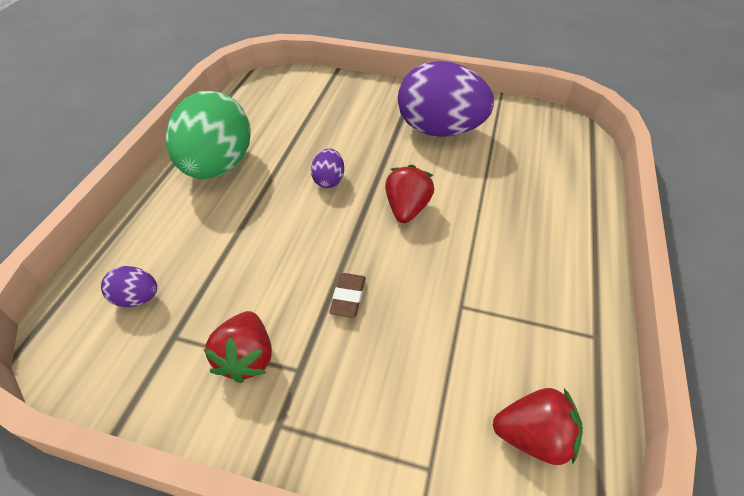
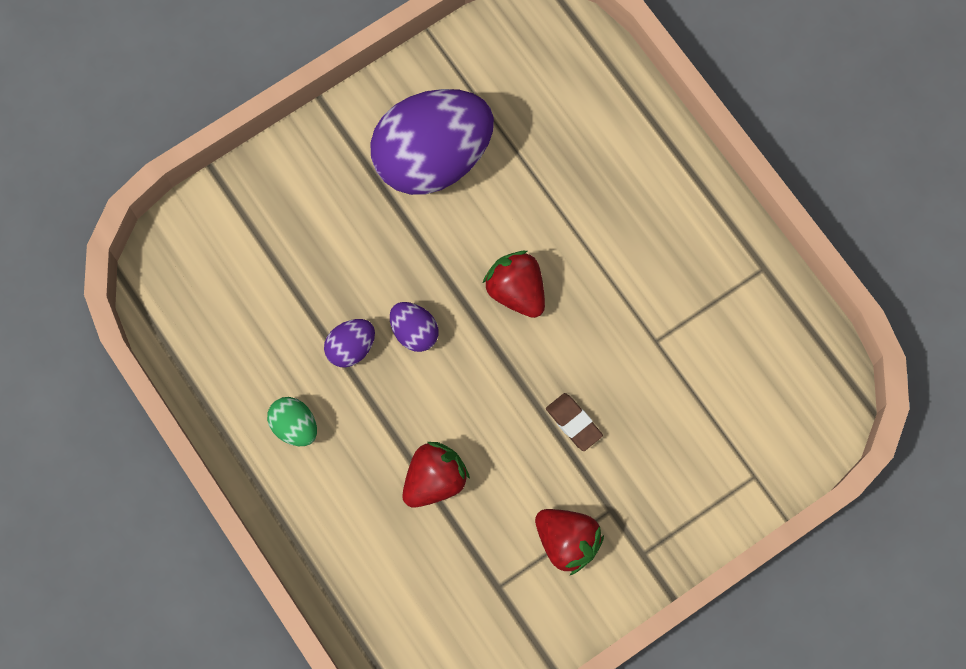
camera: 50 degrees left, 25 degrees up
(137, 298) = (429, 596): purple egg -> purple egg (351, 347)
(218, 166) = (294, 426): green egg -> green egg, size x0.43
(533, 436) = (790, 390): red strawberry -> red strawberry (434, 480)

